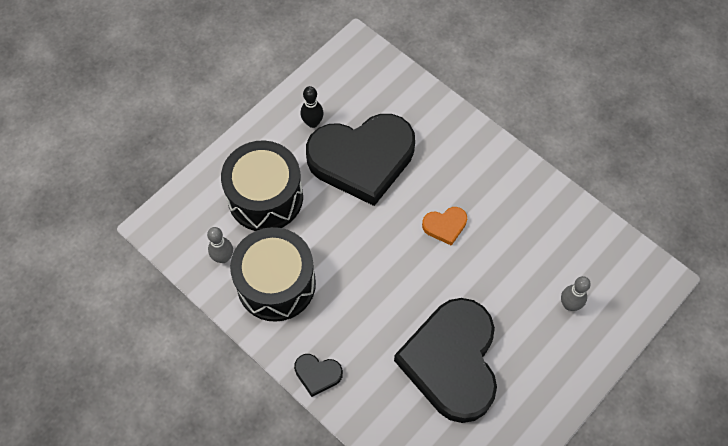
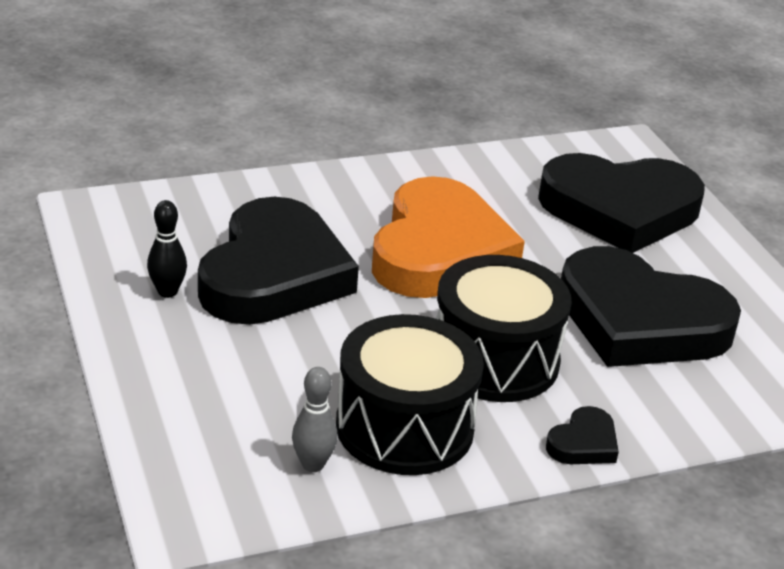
camera: 65 degrees left, 30 degrees down
(265, 197) = (247, 382): black drum -> black drum (494, 360)
(445, 226) = (439, 250): orange heart -> orange heart, size x2.49
(569, 304) = (620, 210): grey bowling pin -> black heart

